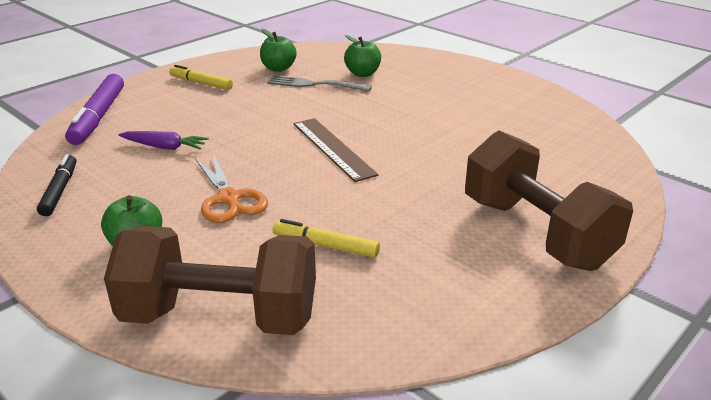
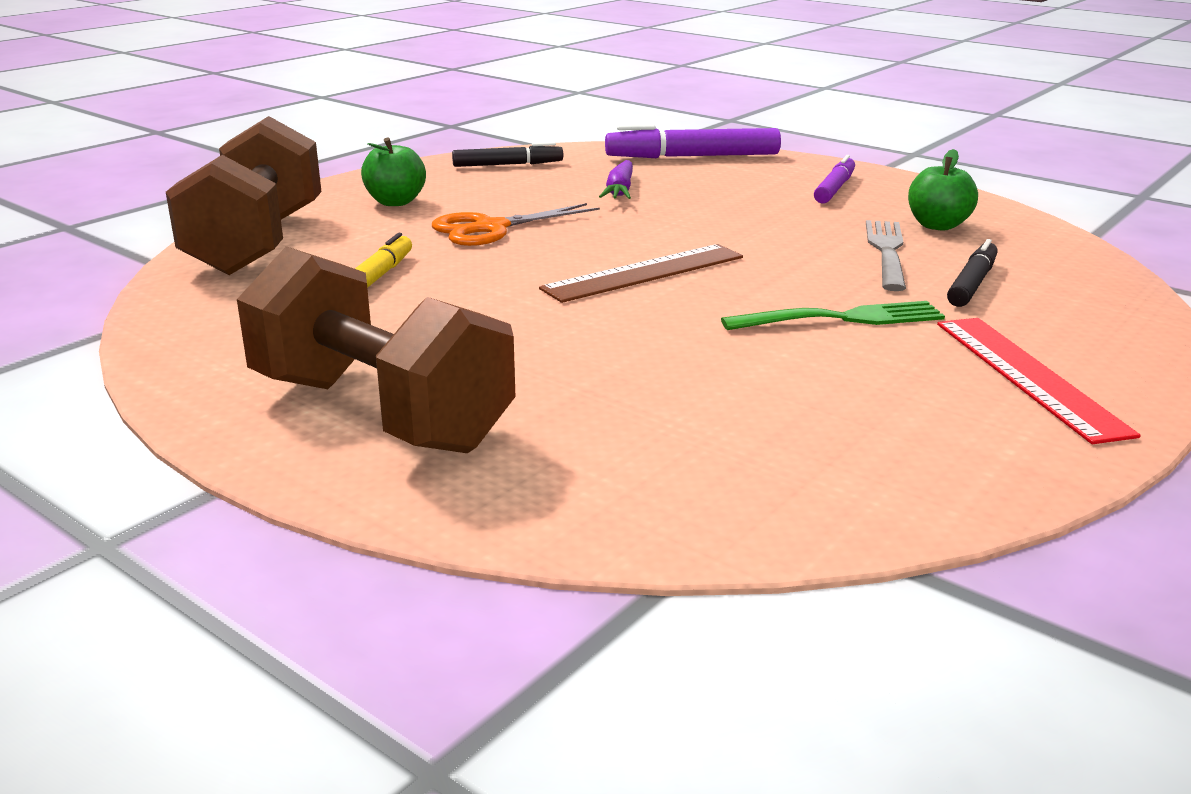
camera: 85 degrees right, 5 degrees down
(201, 83) = (834, 188): yellow marker -> purple marker
(362, 74) = (972, 284): green apple -> black marker
(404, 105) = (841, 319): none -> green fork
(464, 80) = (1028, 376): none -> red ruler
(536, 233) = (380, 413): brown dumbbell -> brown dumbbell turned 75 degrees clockwise

